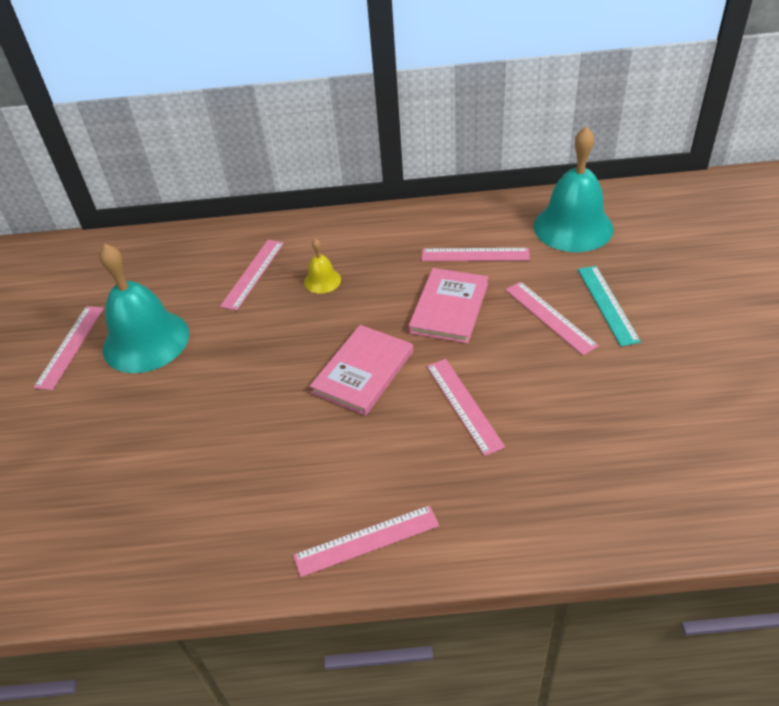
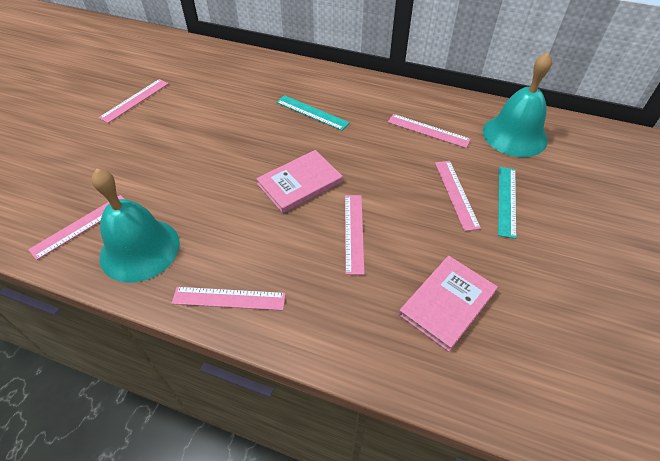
camera: 20 degrees right, 5 degrees up
(146, 341) = (179, 112): turquoise bell -> turquoise bell (140, 249)
(253, 274) = (270, 93): pink ruler -> pink ruler (81, 226)
(322, 280) = (312, 112): yellow bell -> turquoise ruler
(449, 308) = (386, 161): pink book -> pink book (447, 303)

